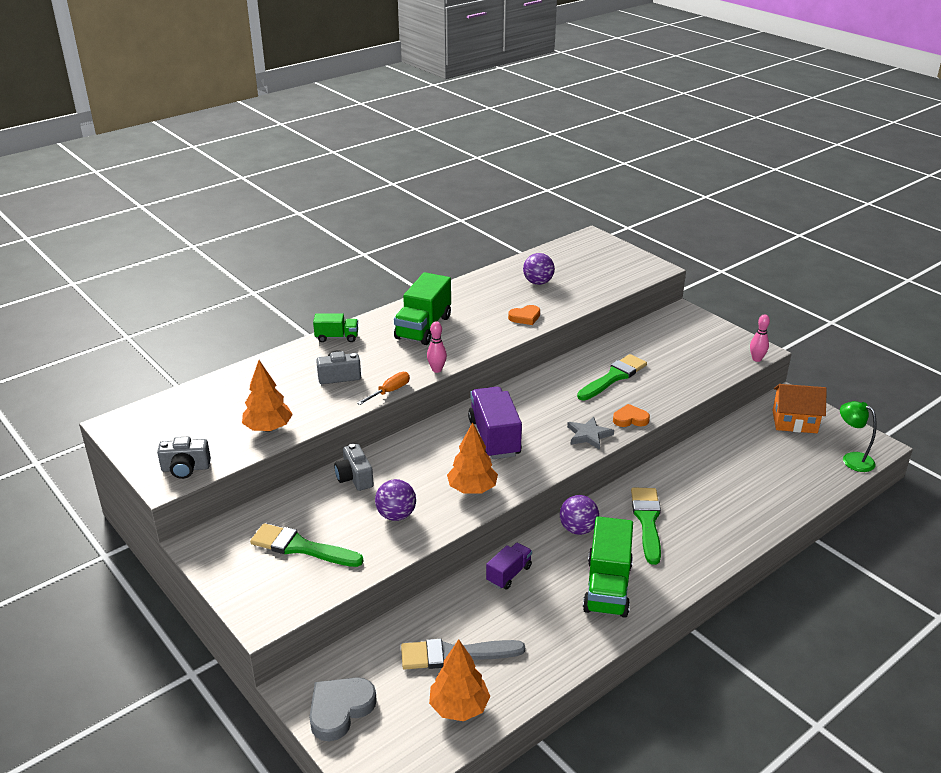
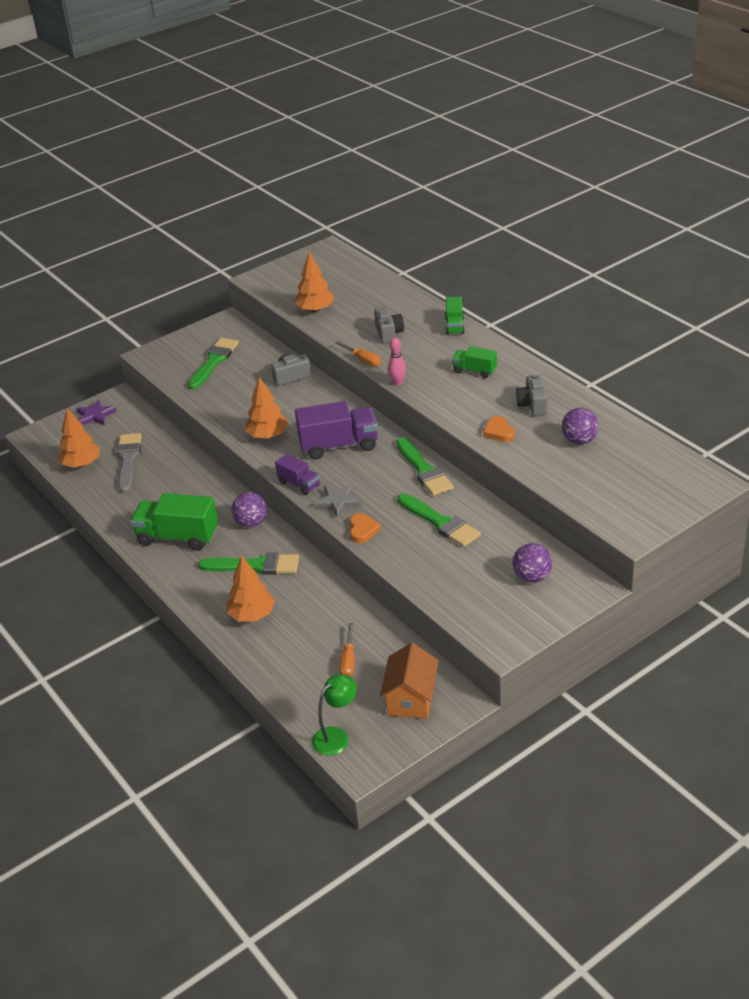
camera: 95 degrees right, 5 degrees up
(185, 468) = (269, 284): grey camera -> grey camera (532, 405)
(340, 710) = (95, 415): grey heart -> purple star
(396, 515) = (241, 400): purple ball -> purple ball (532, 577)
(423, 327) = (474, 371): green truck -> green truck, size x0.55
(509, 574) = (203, 484): purple truck -> purple truck (299, 484)
(536, 386) = (424, 470): none -> green brush
(720, 518) = (252, 615): none -> orange tree
(756, 359) = (481, 641): pink bowling pin -> none
(763, 455) = (348, 661): none -> orange screwdriver

